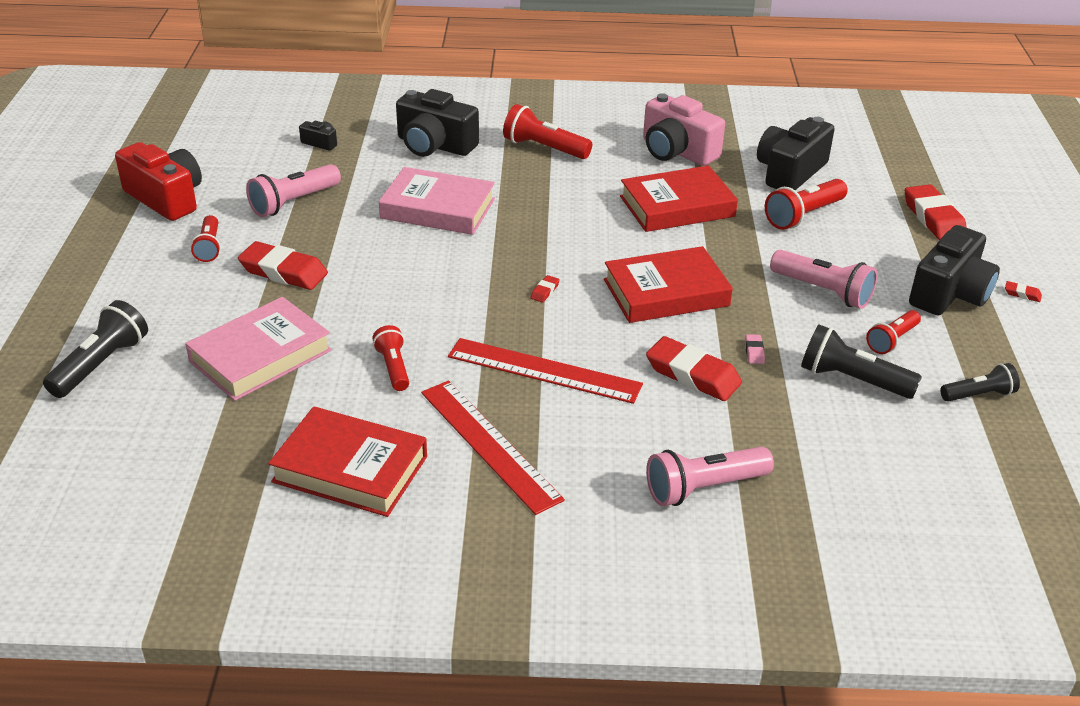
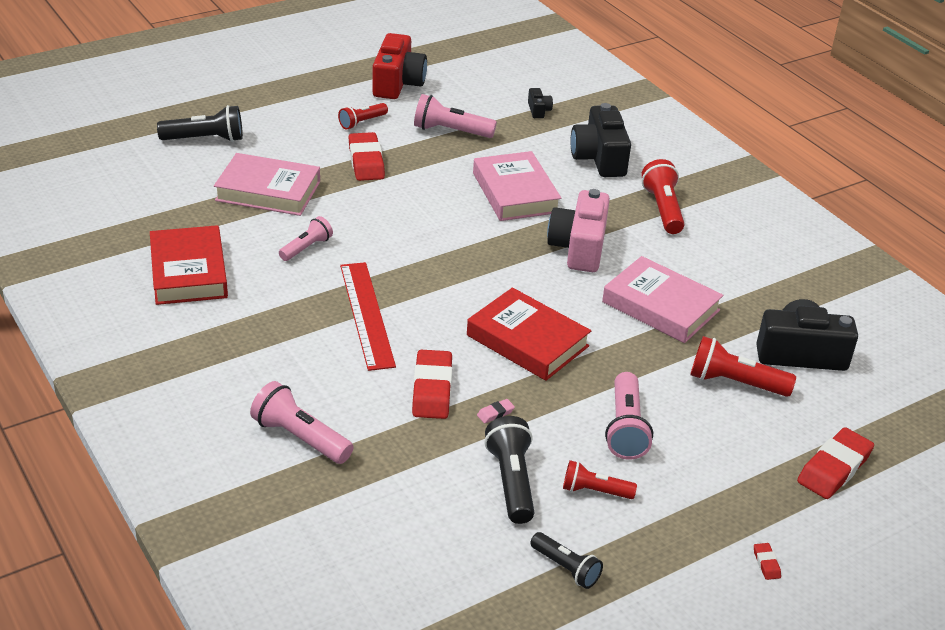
camera: 55 degrees right, 0 degrees up
(393, 368) = (306, 248): red flashlight -> pink flashlight
(489, 444) = (262, 319): red ruler -> none
(545, 291) = (464, 280): red eraser -> none
(677, 151) = (749, 278): pink camera -> pink camera (579, 247)
(677, 206) = (660, 306): red book -> pink book
(949, 293) = (711, 511): black camera -> none

